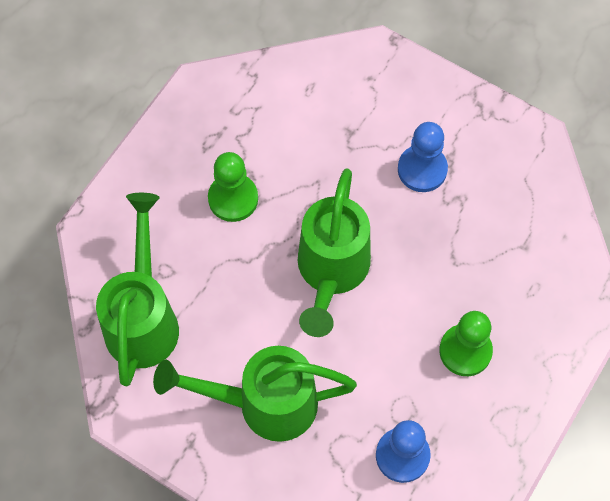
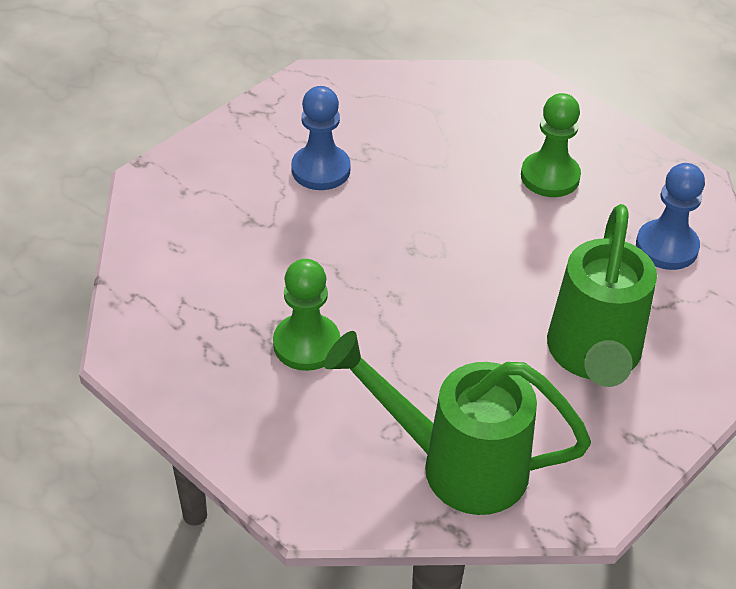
camera: 80 degrees left, 20 degrees down
(331, 273) = (434, 268): green watering can -> none

